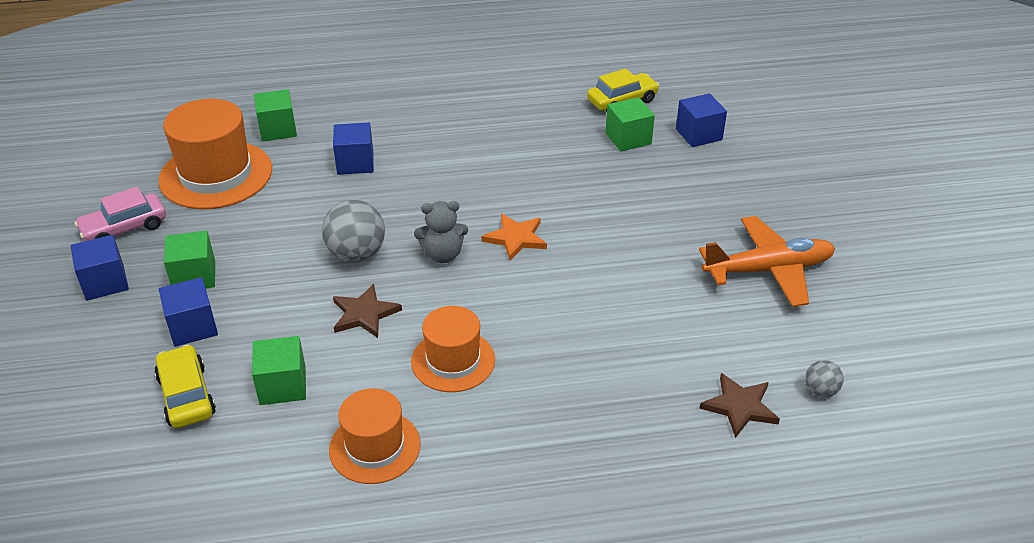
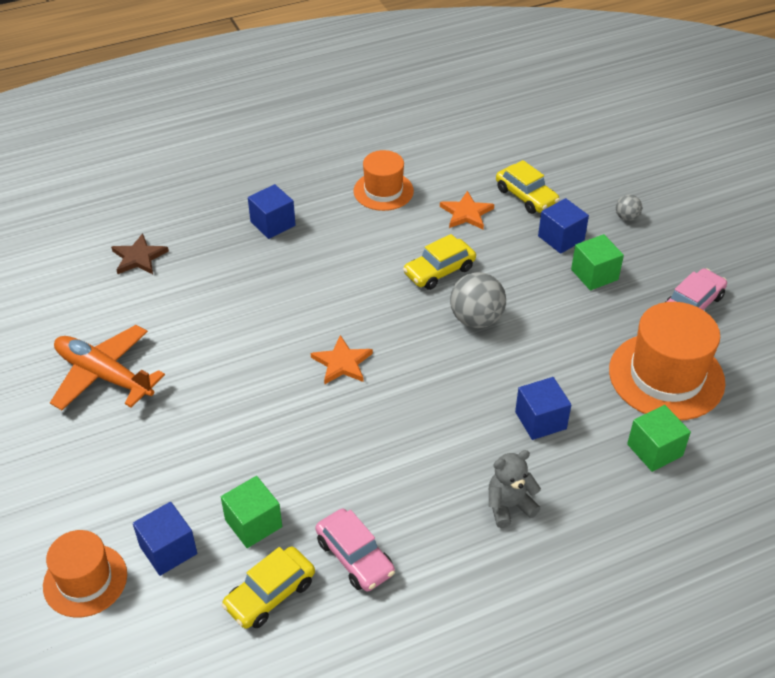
camera: 165 degrees right, 5 degrees up
(105, 282) = (658, 257): blue cube -> blue cube (273, 224)
(283, 385) = (466, 213): green cube -> orange star
(364, 314) = (439, 271): brown star -> yellow car
(442, 255) = (401, 333): grey teddy bear -> grey teddy bear (509, 506)
(453, 361) = (355, 250): orange hat -> orange hat (85, 580)
(553, 109) = (355, 557): none -> pink car
(768, 270) = (104, 375): orange plane -> orange plane turned 60 degrees clockwise
(820, 390) = (77, 279): grey ball -> grey ball (626, 217)

